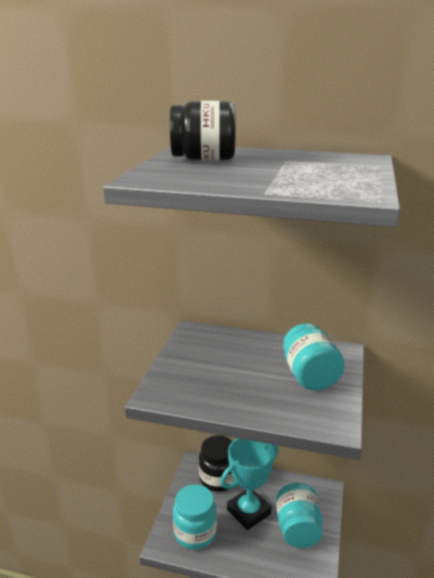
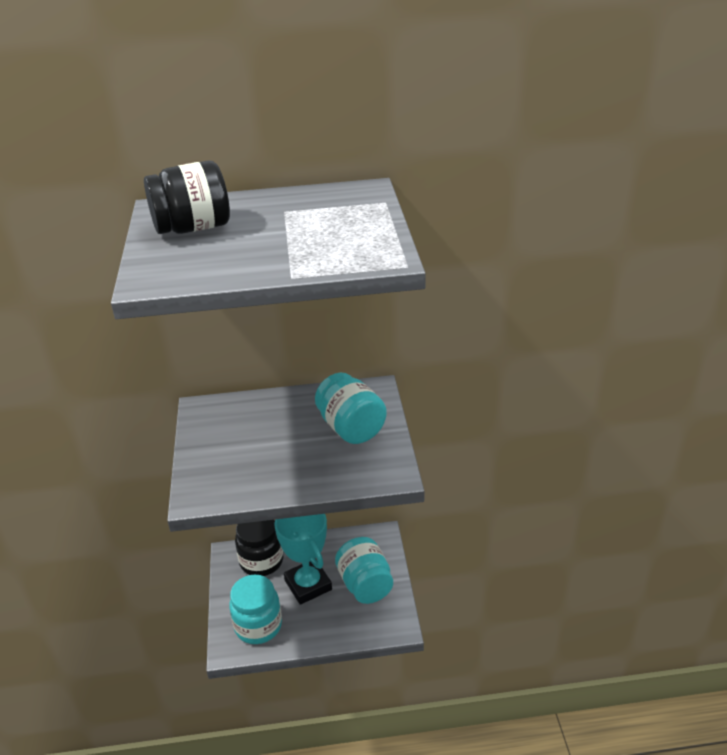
camera: 20 degrees left, 10 degrees up
(248, 512) = (308, 585): turquoise trophy -> turquoise trophy turned 60 degrees counterclockwise

